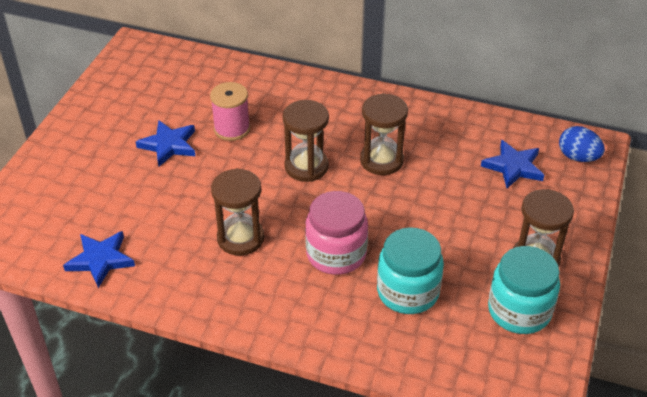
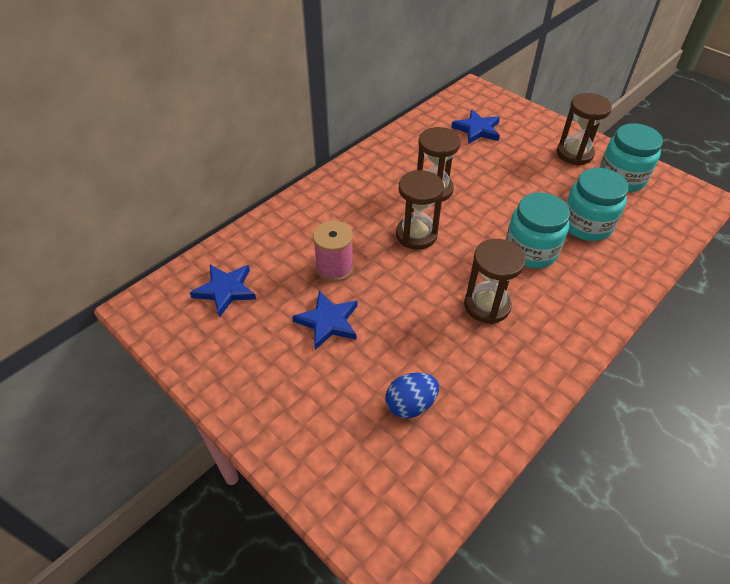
camera: 65 degrees left, 5 degrees up
(101, 260) = (471, 426): blue star -> blue star (225, 290)
(336, 254) = (530, 250): pink jar -> turquoise jar
(578, 157) = (483, 100): blue egg -> blue egg (410, 404)

